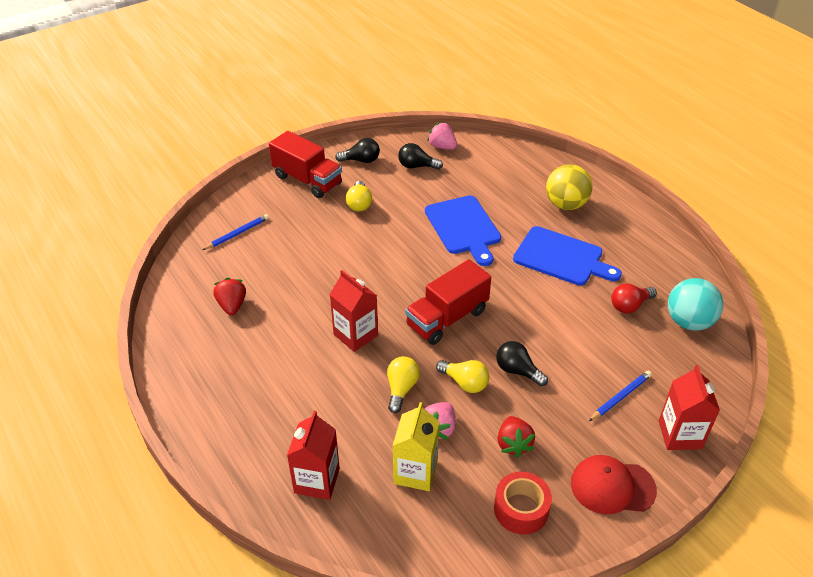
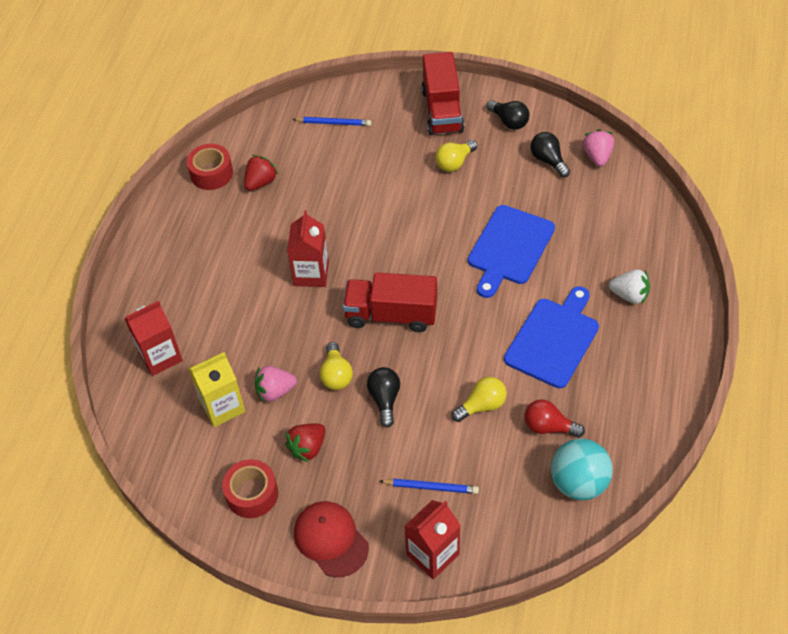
camera: 50 degrees right, 10 degrees up
(181, 327) = (211, 173): none -> red tape
(401, 389) = (289, 341): yellow light bulb -> yellow light bulb (482, 406)
(561, 257) = (553, 339): blue cutting board -> blue cutting board turned 135 degrees counterclockwise
(566, 204) = (629, 295): yellow ball -> white strawberry

